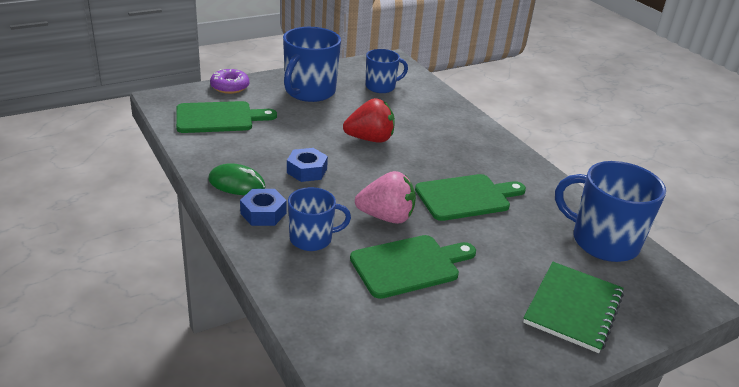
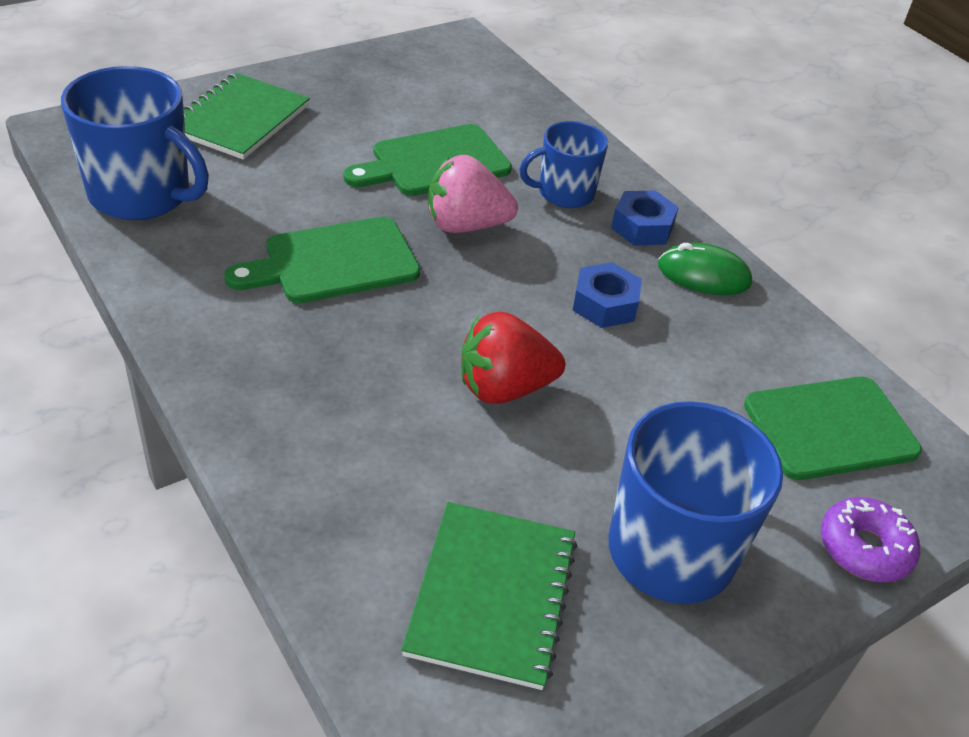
camera: 175 degrees right, 10 degrees up
(381, 87) = (492, 595): blue mug -> green notebook

